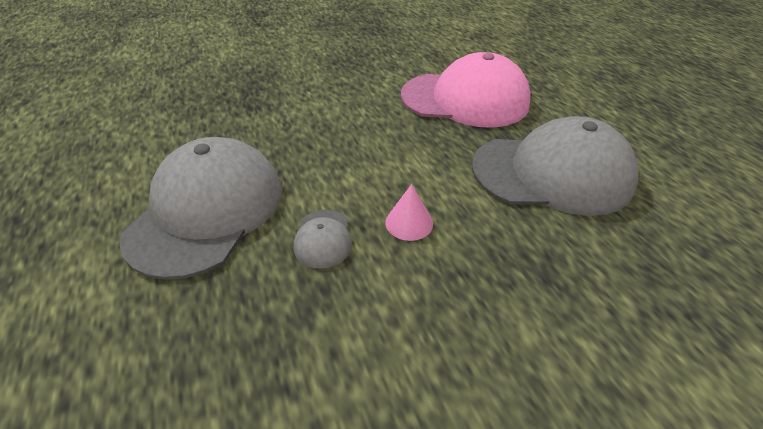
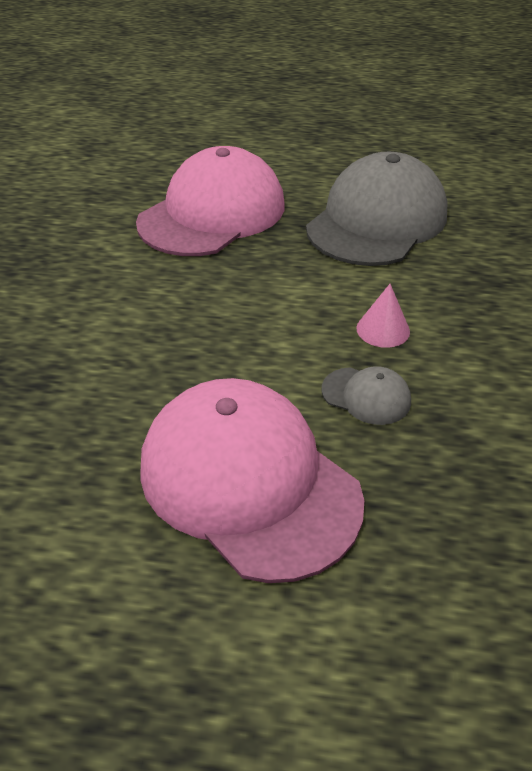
camera: 60 degrees left, 0 degrees up
(207, 210) = (248, 481): grey cap -> pink cap

